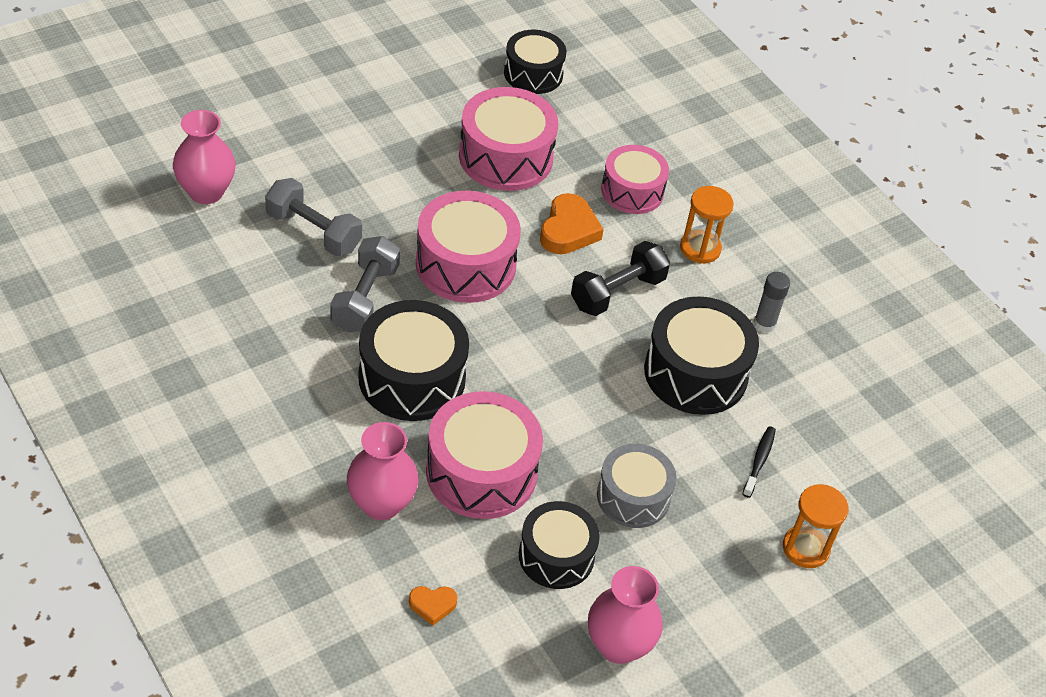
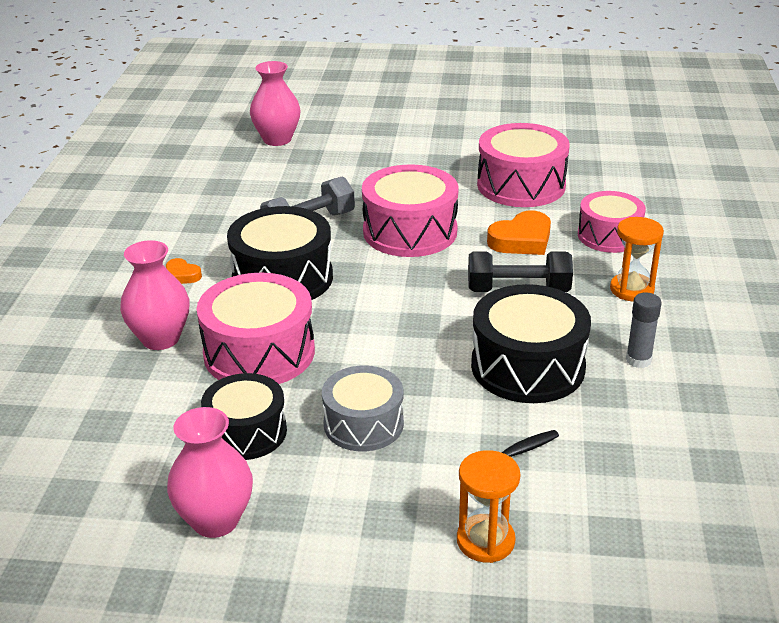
camera: 45 degrees right, 15 degrees down
(313, 232) = (321, 179): grey dumbbell -> none
(432, 605) = (110, 416): orange heart -> orange heart (182, 275)
(533, 74) = (603, 149): black drum -> none

